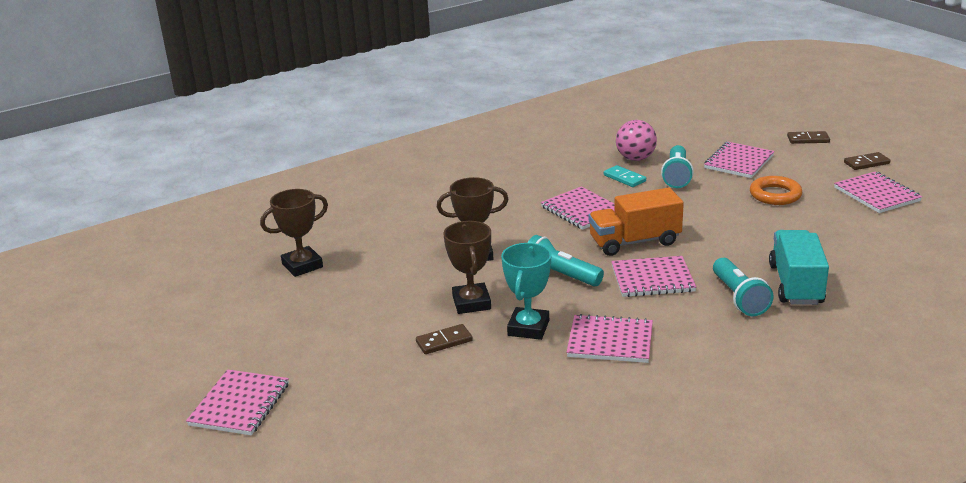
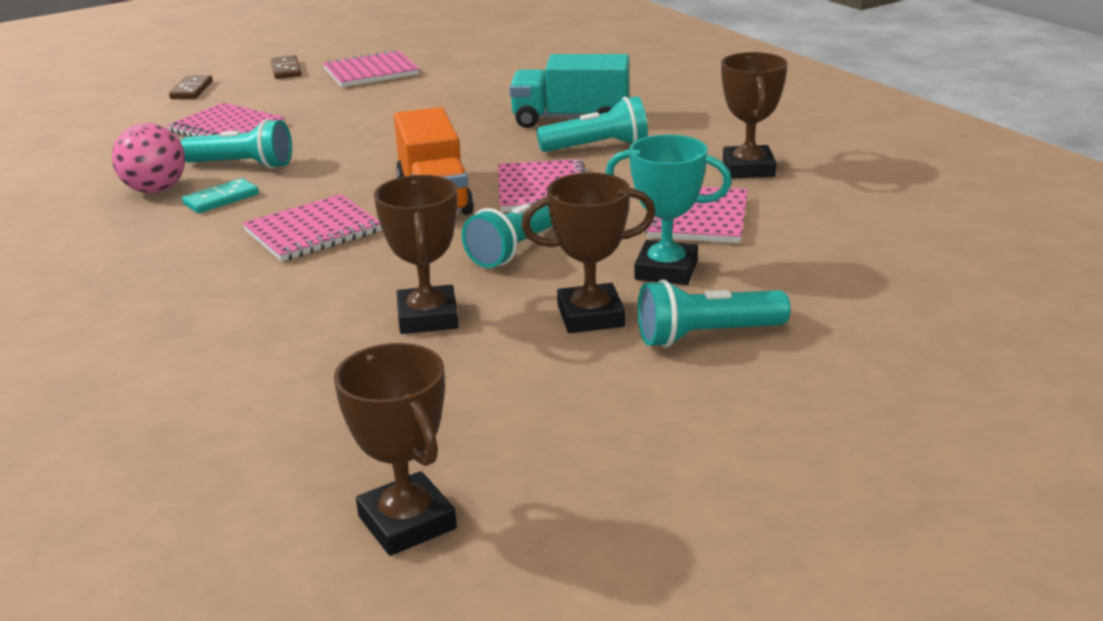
camera: 90 degrees left, 0 degrees up
(240, 404) = (944, 540): pink notebook -> none
(444, 341) = (706, 336): brown domino -> turquoise flashlight
(707, 367) = (748, 169): none -> brown trophy
(775, 195) = (341, 115): orange ring -> none

